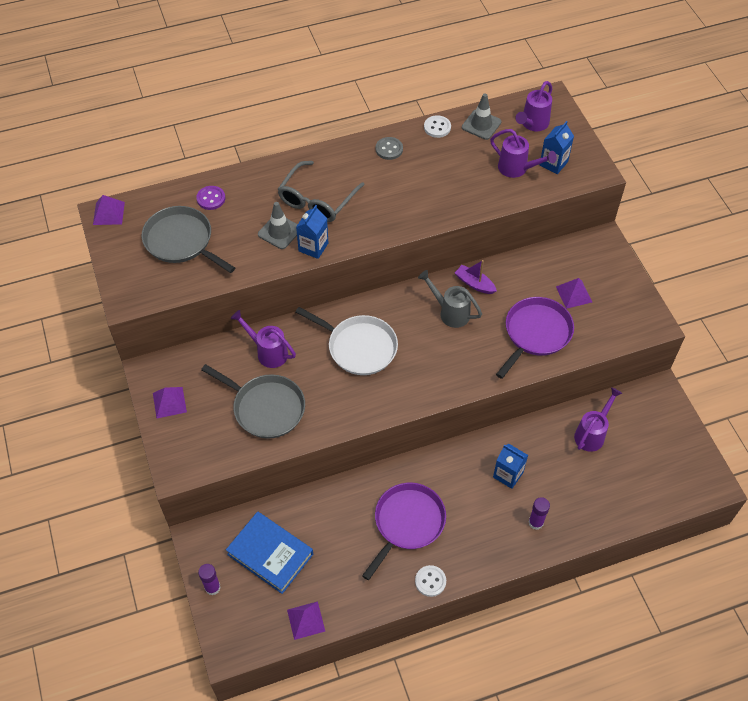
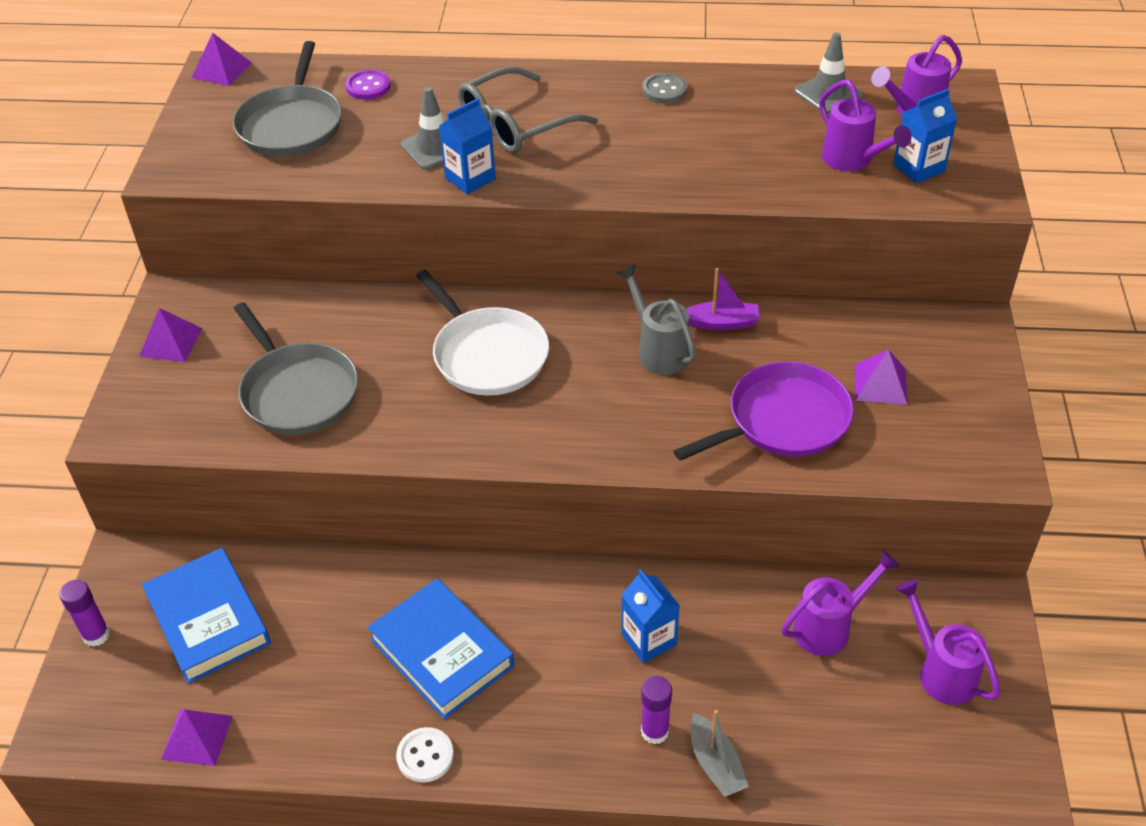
camera: 25 degrees right, 10 degrees down
(181, 241) = (291, 124): grey pan -> grey pan turned 150 degrees counterclockwise
(268, 352) = (350, 321): purple watering can -> purple watering can (941, 672)
(407, 523) = (442, 653): purple pan -> blue book
(437, 127) = (756, 81): white button -> none
(474, 284) = (721, 323): purple boat -> purple boat turned 120 degrees clockwise
(572, 527) = (715, 763): none -> grey boat

